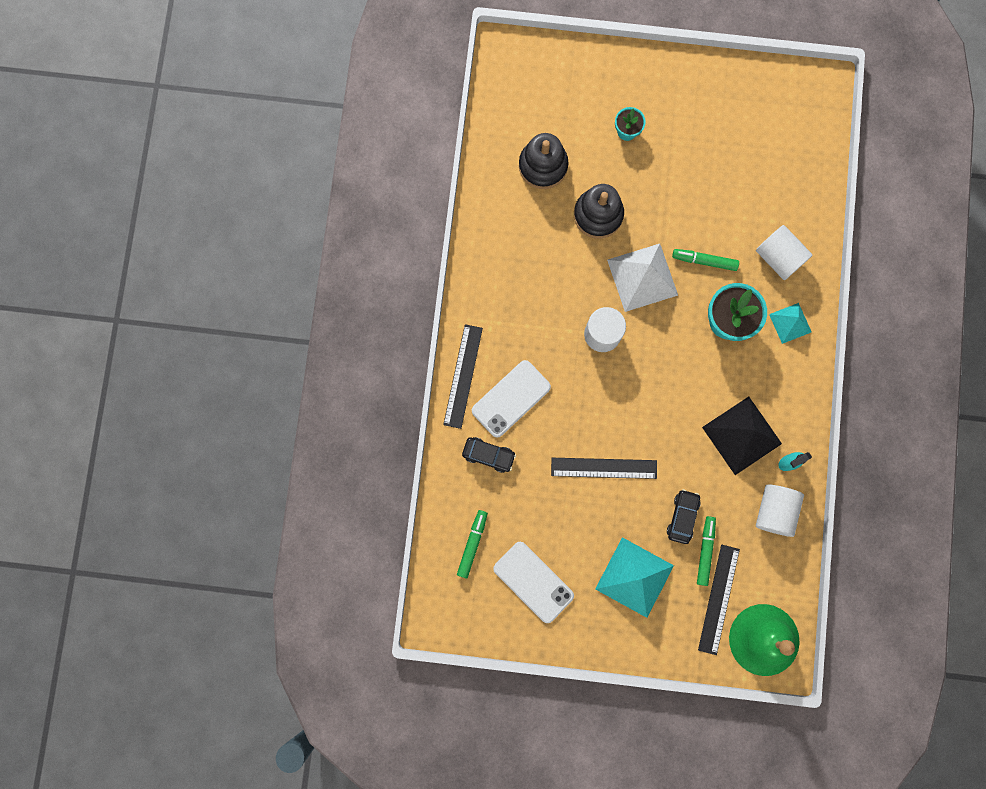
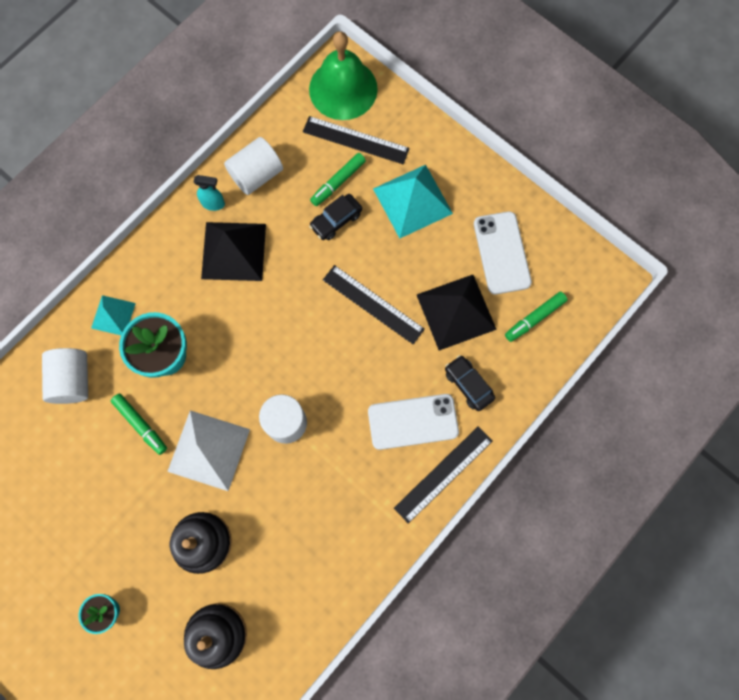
camera: 145 degrees left, 5 degrees down
(536, 506) = (456, 312): none -> black pyramid
(718, 599) = (356, 140): black ruler -> black ruler turned 60 degrees clockwise

